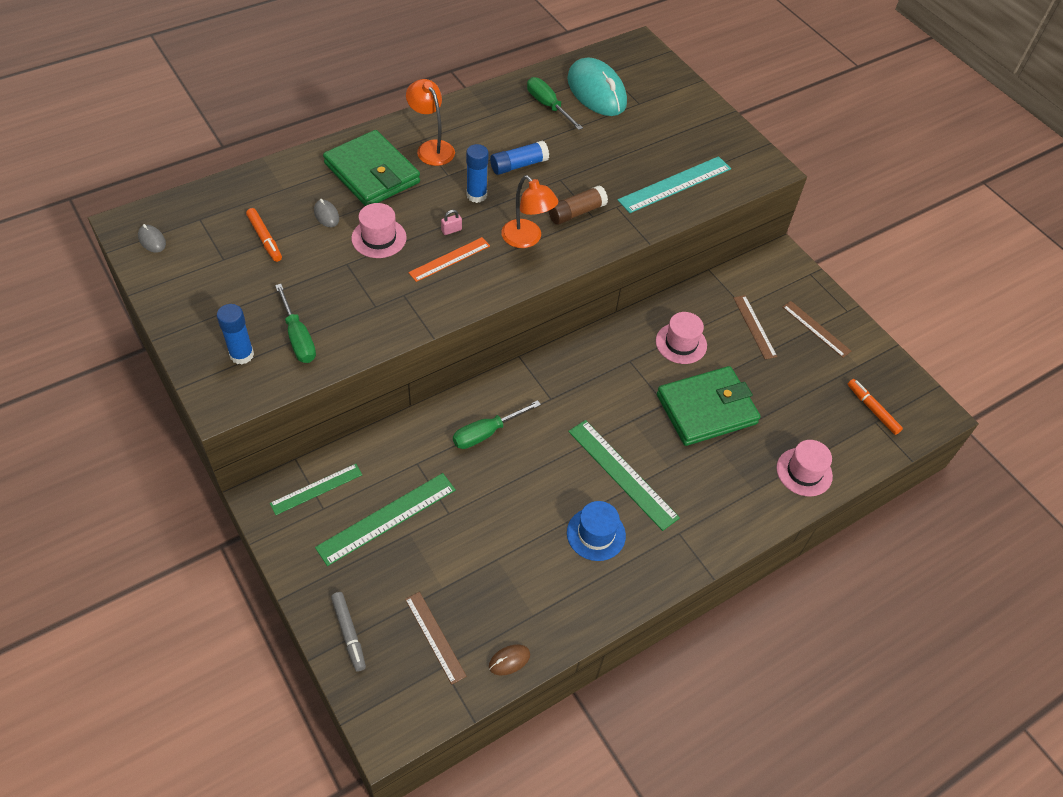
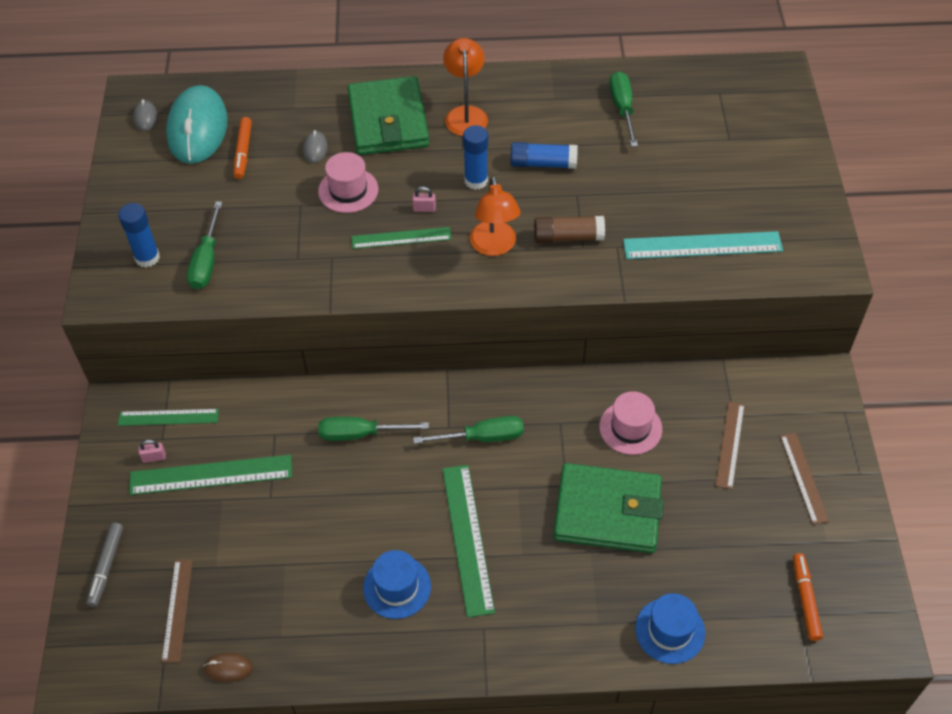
camera: 35 degrees right, 0 degrees up
(327, 526) = (154, 457): none -> pink padlock
(449, 259) = (401, 238): orange ruler -> green ruler
(581, 395) = (482, 437): none -> green screwdriver
(596, 92) = (689, 110): turquoise mouse -> turquoise mouse (197, 129)
(804, 472) = (670, 630): pink hat -> blue hat

